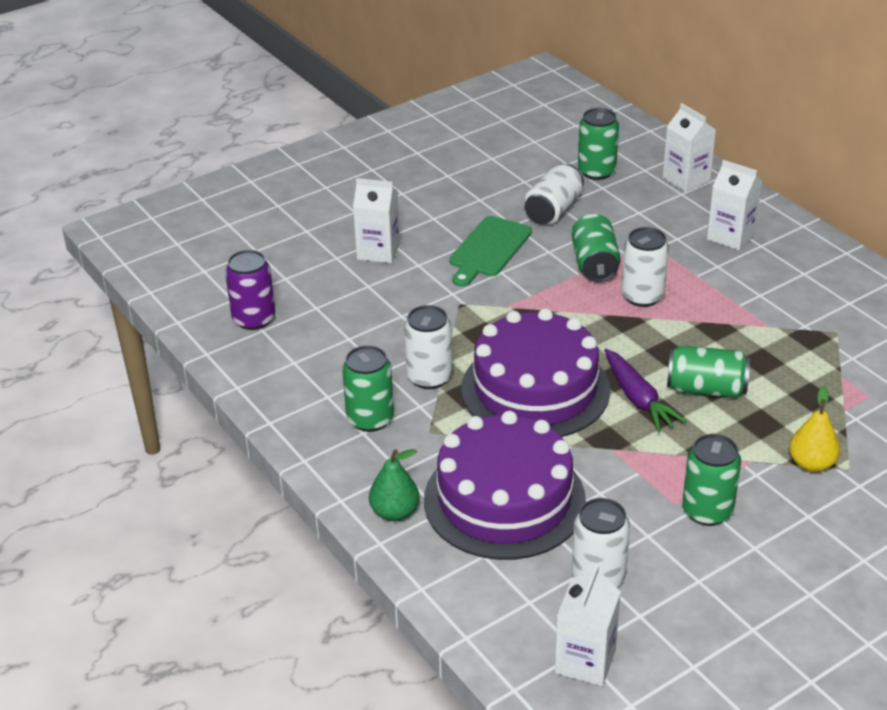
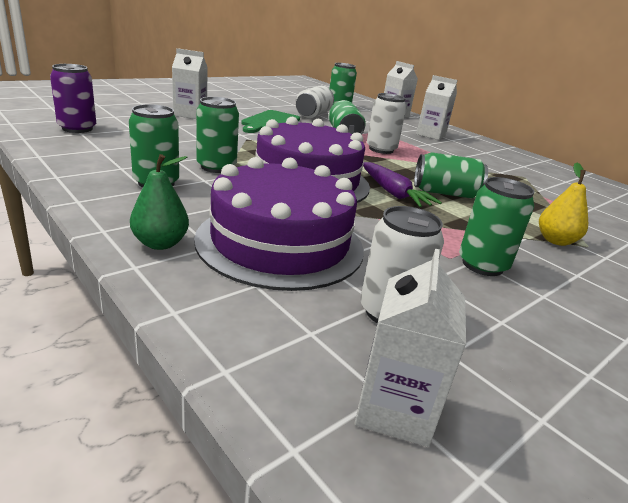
camera: 10 degrees left, 10 degrees down
(429, 377) = (216, 167): white can -> green can

